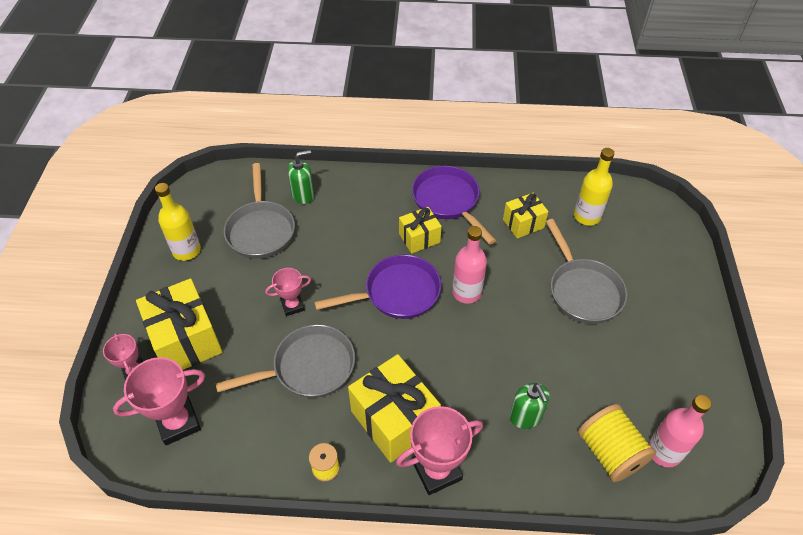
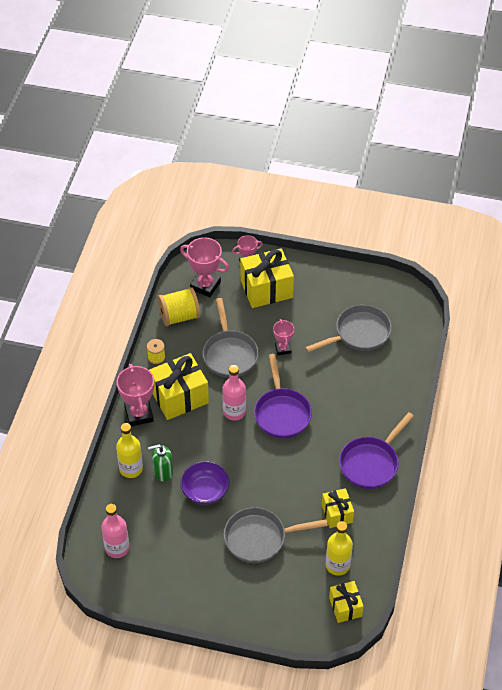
camera: 100 degrees right, 0 degrees up
(178, 423) = (205, 285): pink trophy -> pink trophy turned 45 degrees counterclockwise
(186, 250) = (346, 289): yellow bottle -> yellow bottle (131, 469)
(261, 230) = (359, 333): grey pan -> grey pan turned 150 degrees clockwise
(303, 195) = (393, 363): green soap dispenser -> none
(419, 238) = (333, 436): yellow gift -> yellow gift (345, 607)
(448, 201) = (371, 463): purple pan -> purple pan turned 150 degrees clockwise
(466, 292) = (273, 458): pink bottle -> pink bottle (234, 412)
(538, 359) = (205, 491): none -> purple bowl
(610, 452) = (125, 515): yellow spool -> yellow spool (179, 316)

